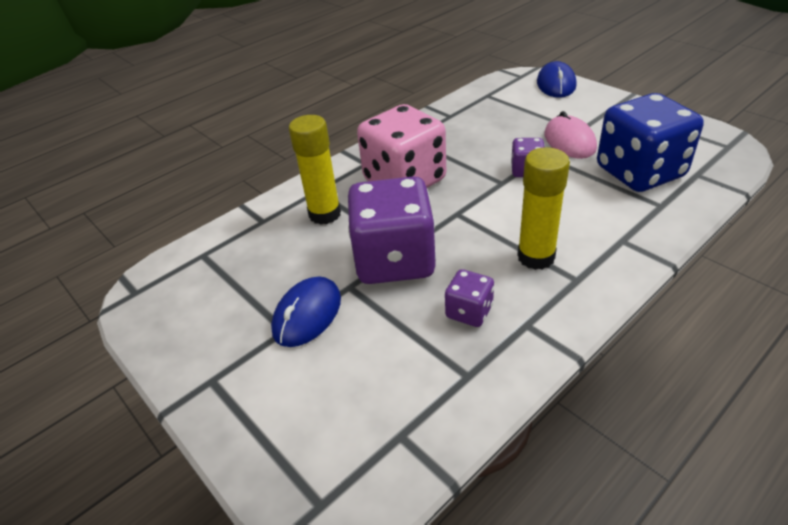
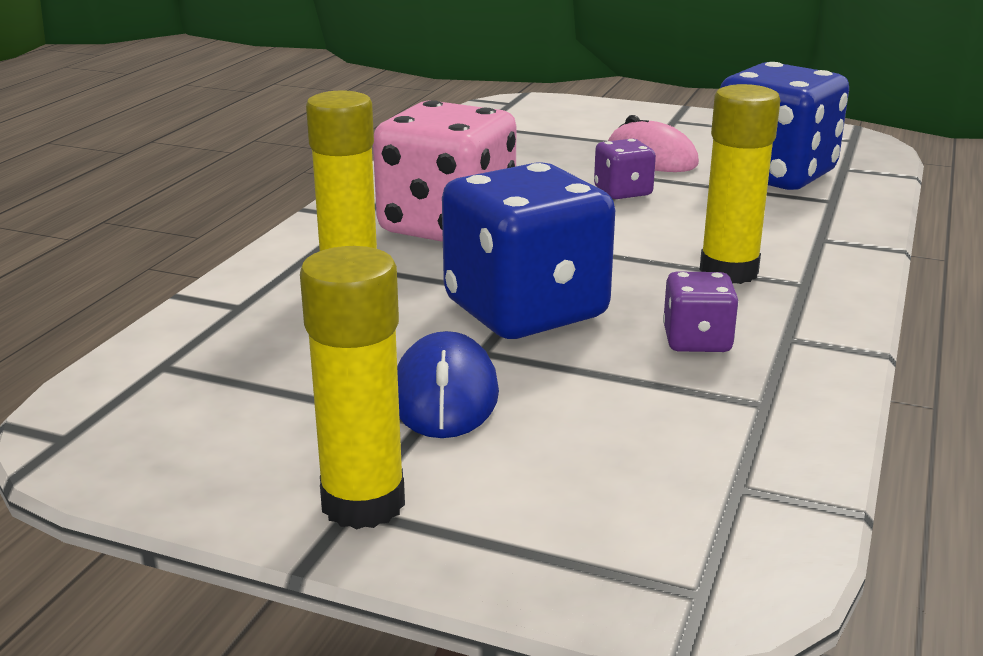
camera: 30 degrees left, 15 degrees down
(217, 379) = (363, 503): none -> yellow glue stick
(394, 260) = (525, 310): purple dice -> blue dice
(556, 84) = (571, 106): blue mouse -> none

